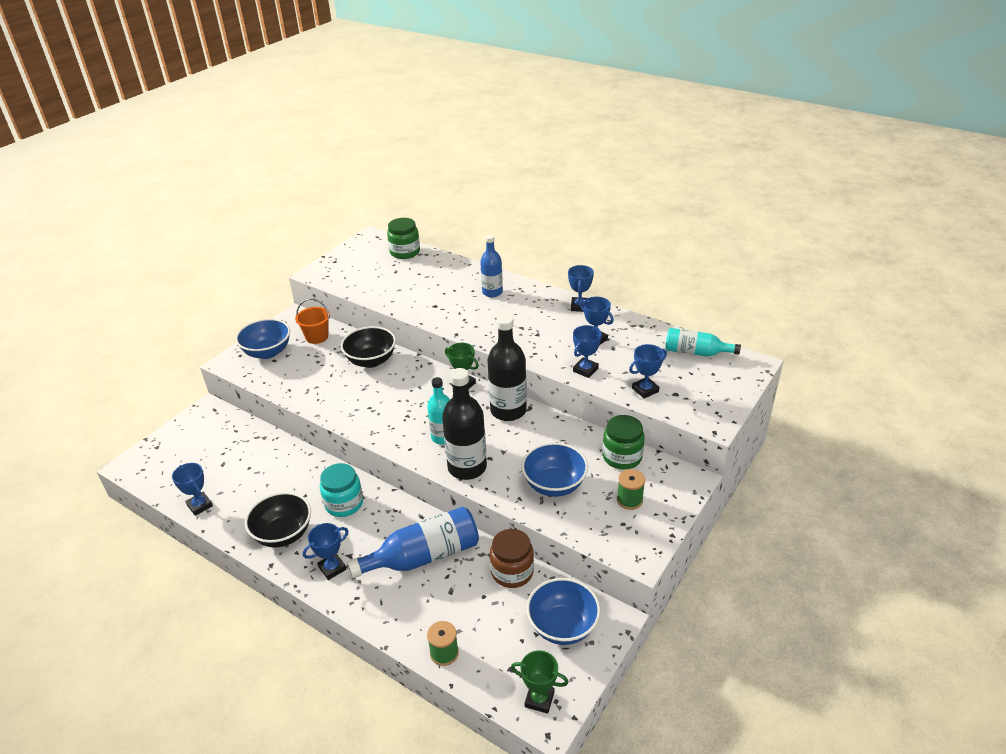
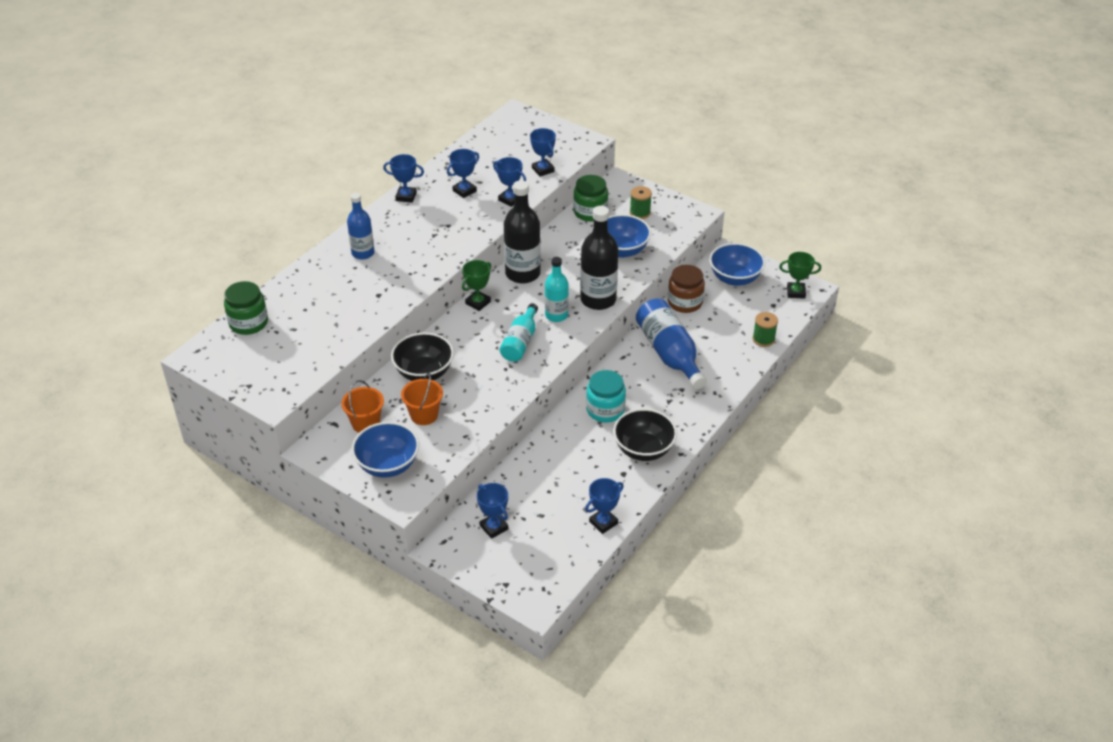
camera: 90 degrees left, 5 degrees up
(319, 365) = (424, 415): none -> orange bucket
(332, 568) = (683, 411): blue trophy -> blue trophy (494, 527)
(539, 699) = (796, 292): green trophy -> green trophy turned 75 degrees clockwise
(696, 352) = (494, 138): turquoise bottle -> turquoise bottle (520, 342)

